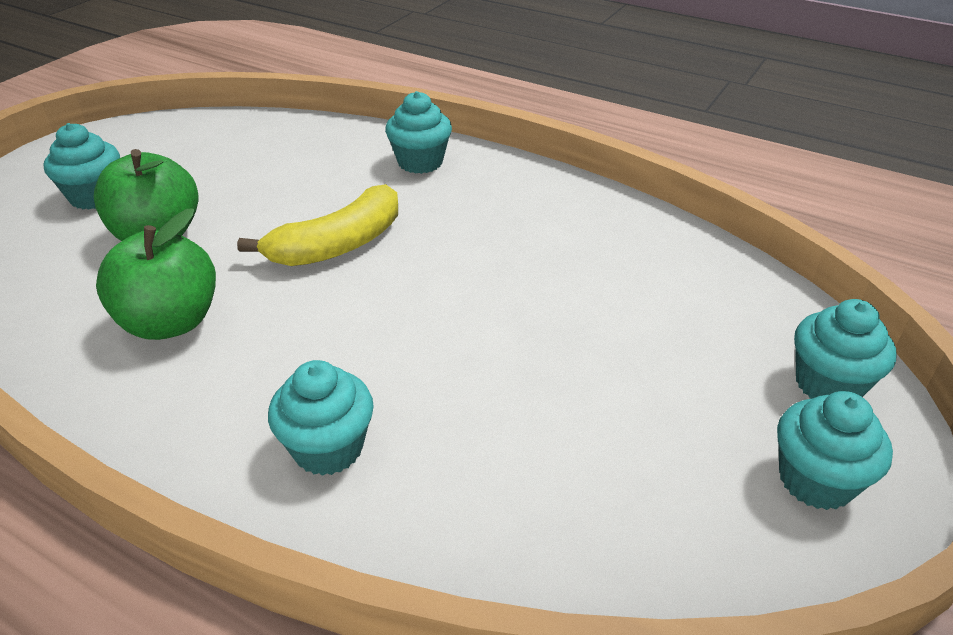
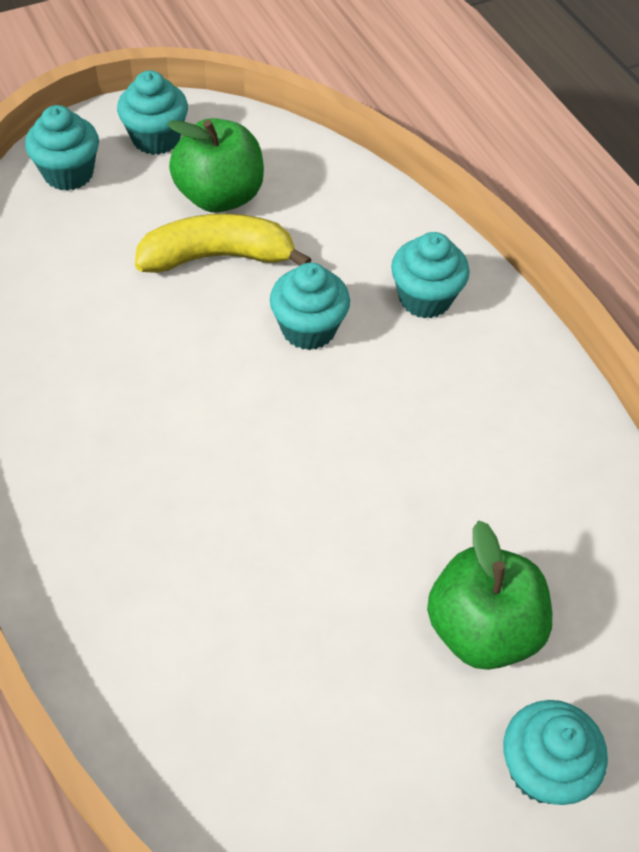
camera: 150 degrees left, 15 degrees up
(170, 322) = (501, 480): green apple -> green apple (219, 196)
(338, 245) = (301, 501): yellow banana -> yellow banana (217, 257)
(420, 162) = (113, 603): turquoise cupcake -> turquoise cupcake (308, 329)

